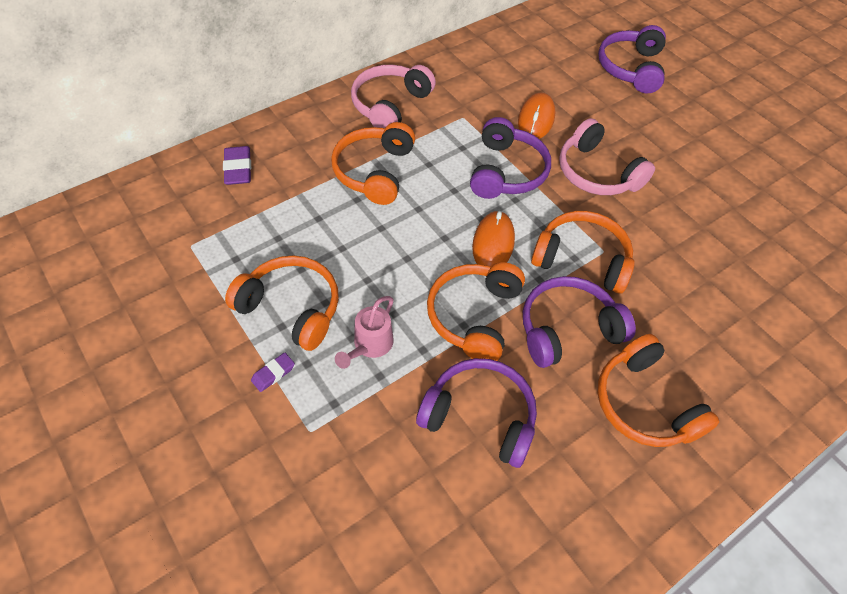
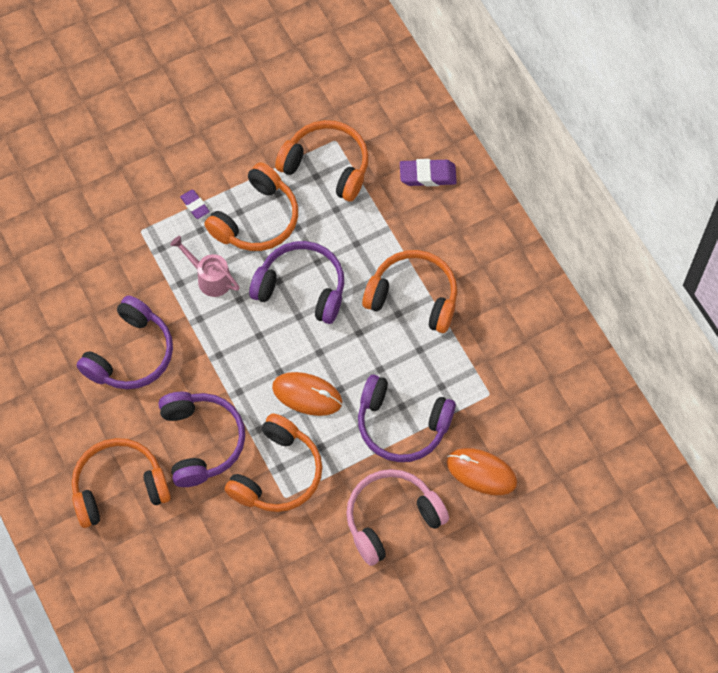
camera: 100 degrees right, 10 degrees up
(390, 105) = (514, 321): pink headphones -> none
(474, 316) = (227, 365): orange headphones -> orange headphones (327, 166)
(631, 68) = (568, 609): purple headphones -> purple headphones (301, 288)

